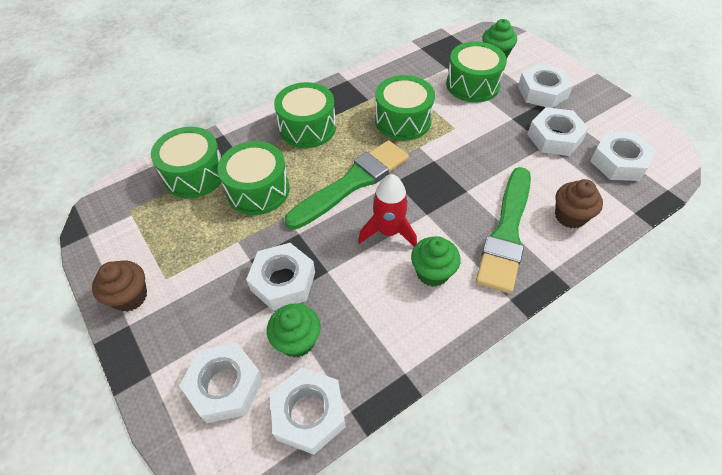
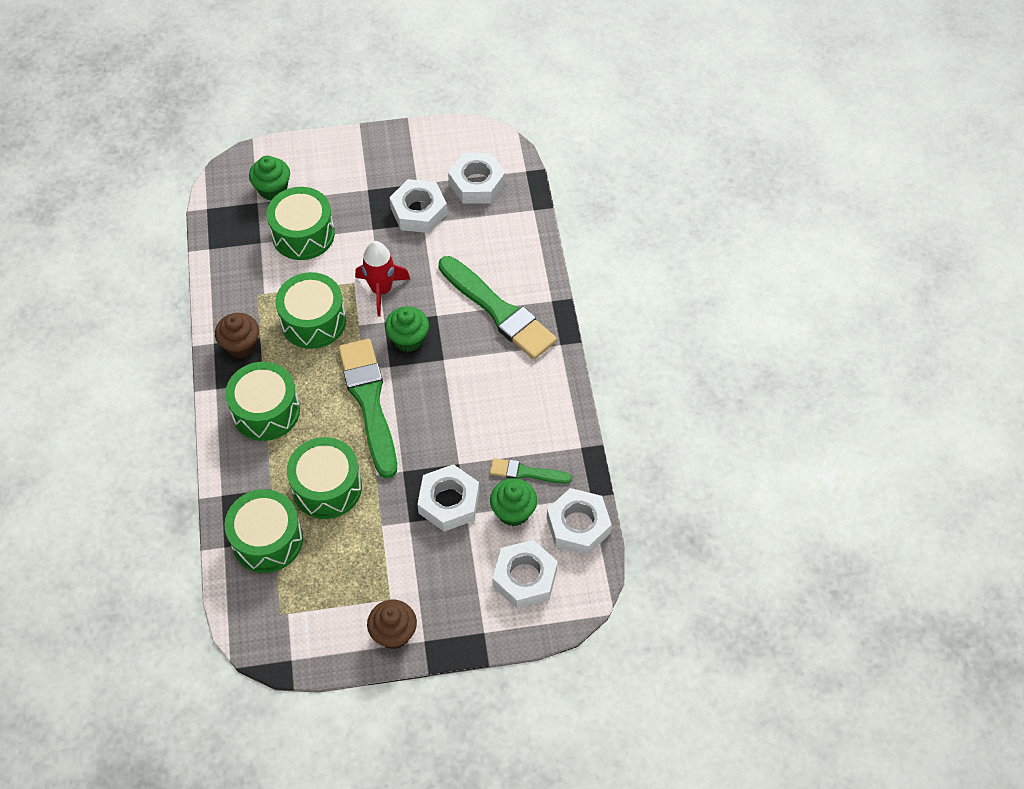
camera: 65 degrees left, 5 degrees up
(347, 333) = (526, 472): none -> green brush
(388, 231) = (444, 398): red rocket -> red rocket (381, 290)
(432, 272) = (505, 385): green cupcake -> green cupcake (408, 339)
(542, 92) = (354, 183): white nut -> none
(570, 216) = (510, 256): brown cupcake -> brown cupcake (241, 345)

